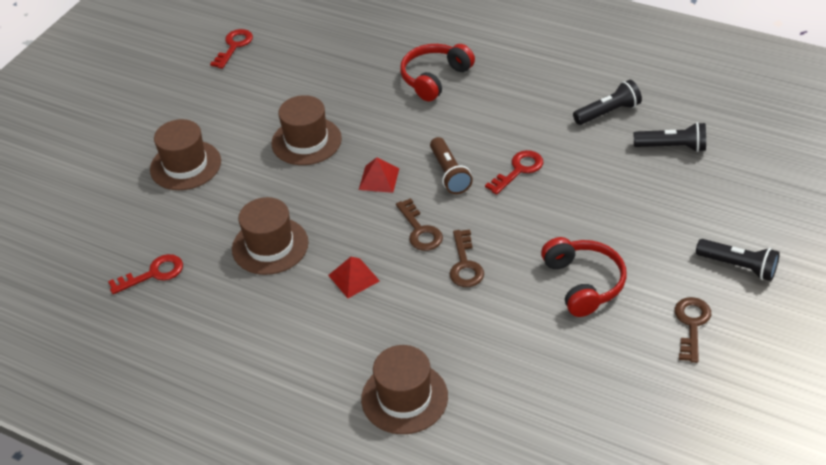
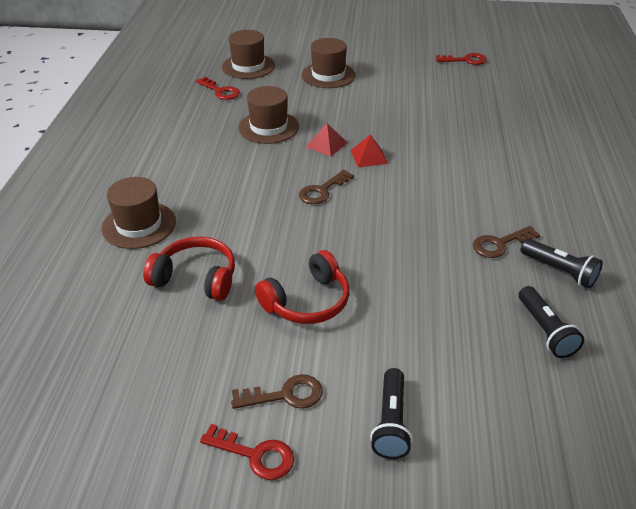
camera: 65 degrees right, 5 degrees down
(306, 141) = (387, 114): brown hat -> brown hat (248, 66)
(353, 278) = (254, 171): red pyramid -> red pyramid (326, 145)
(434, 78) = (513, 155): red headphones -> red headphones (196, 278)
(449, 174) = (399, 190): brown flashlight -> none
(465, 264) = (295, 223): brown key -> brown key (500, 244)
(518, 170) = (431, 229): red key -> red key (255, 455)

